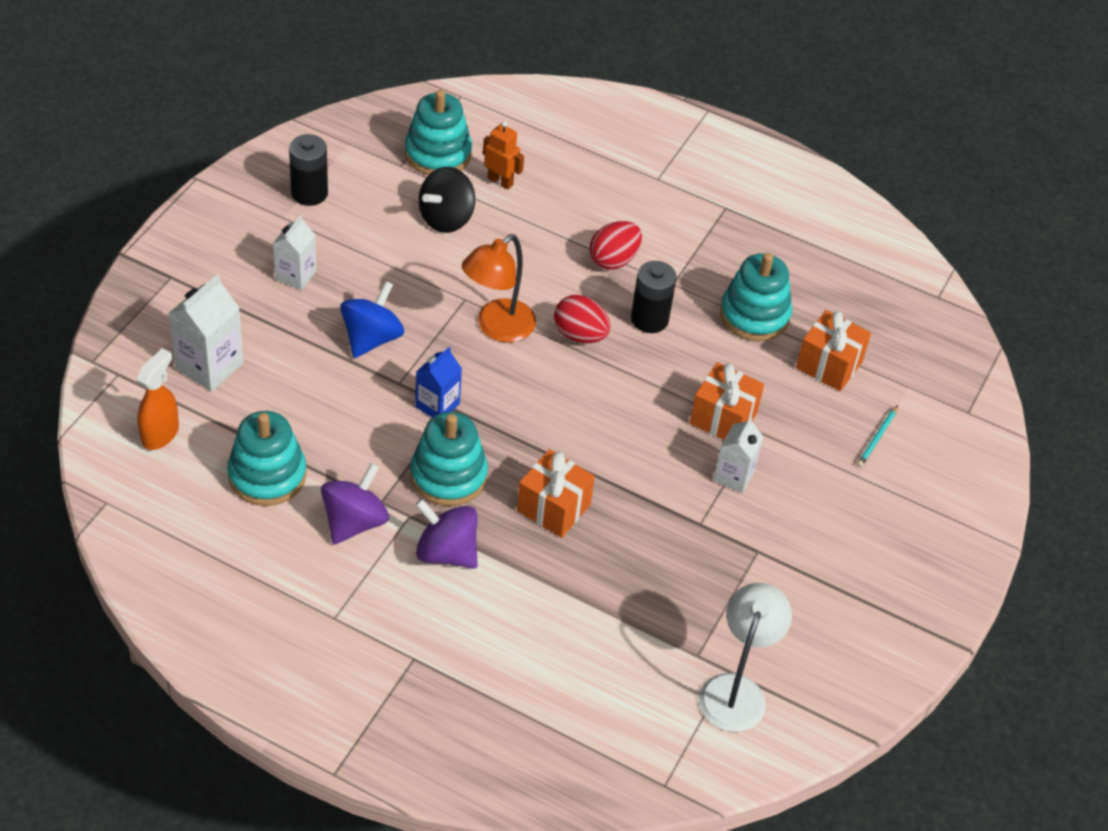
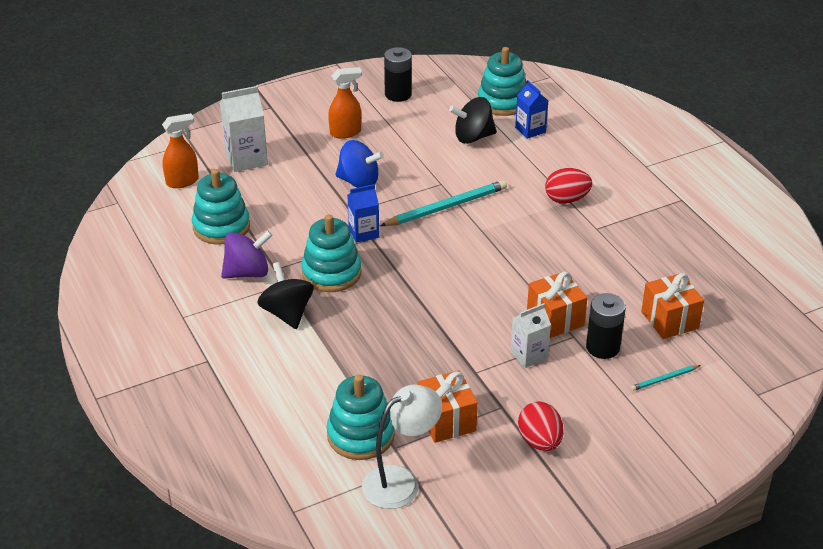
camera: 40 degrees right, 10 degrees down
(295, 275) = (346, 132): white carton -> orange spray bottle
(371, 338) = (359, 182): blue spinning top -> blue spinning top turned 45 degrees clockwise
(446, 552) = (287, 313): purple spinning top -> black spinning top
(497, 328) = (446, 207): orange lamp -> turquoise pencil
(500, 181) = (530, 130): orange robot -> blue carton
(553, 508) = (382, 319): orange gift -> orange gift (446, 420)
(580, 335) = (499, 232): red egg -> red egg (540, 441)
(649, 319) = (558, 242): black battery -> black battery (602, 347)
(754, 315) = (640, 269): turquoise stacking toy -> turquoise stacking toy (360, 435)

